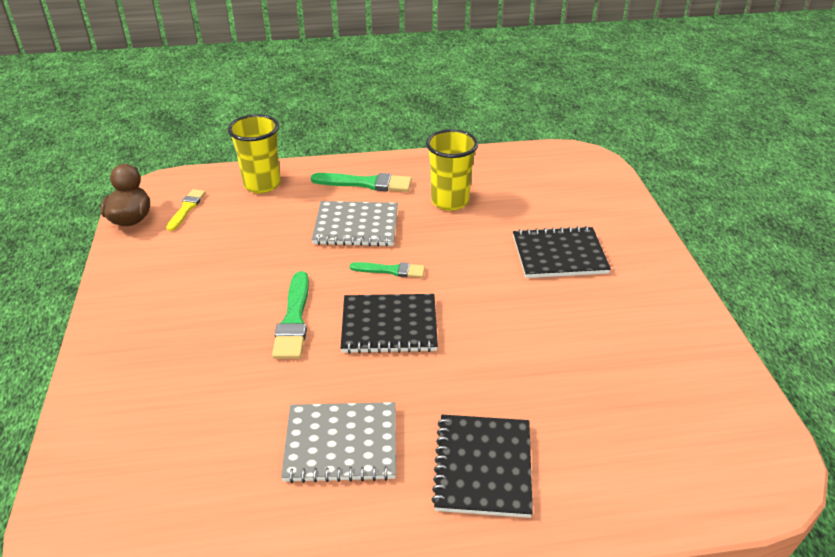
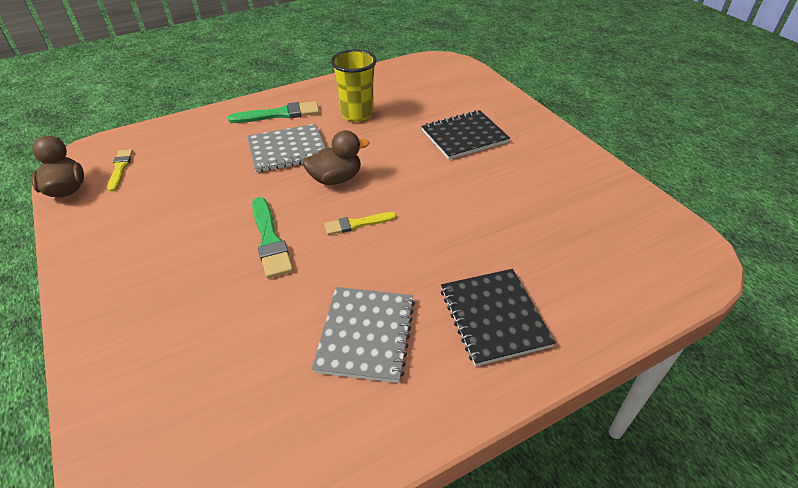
camera: 20 degrees left, 5 degrees up
(262, 184) = (185, 133): yellow cup -> none
(341, 444) = (366, 335): grey notebook -> grey notebook turned 60 degrees counterclockwise
(389, 326) = (357, 224): black notebook -> yellow brush
(391, 270) = (336, 179): green brush -> brown duck

